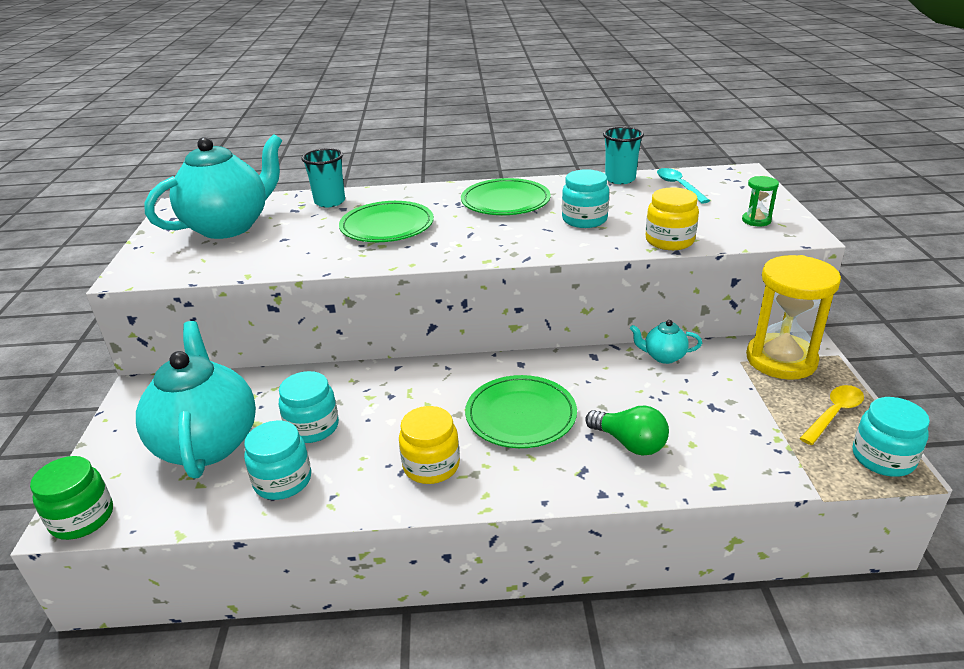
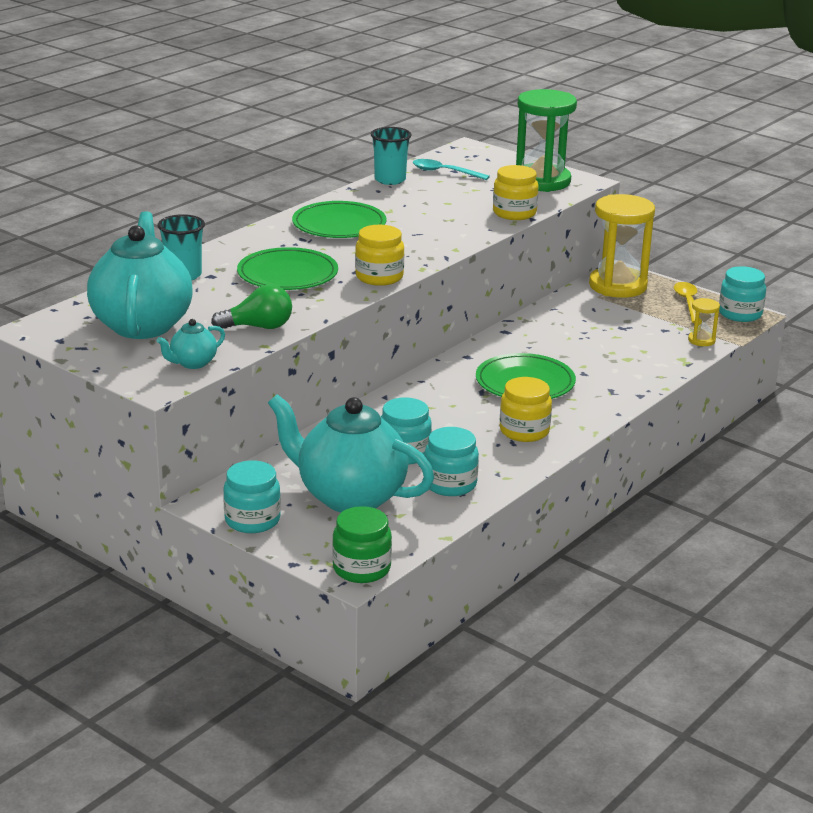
camera: 50 degrees left, 5 degrees down
(440, 254) = (379, 277): none -> yellow jar
(584, 219) = (428, 218): turquoise jar -> turquoise jar (252, 520)
(629, 443) = (611, 366): green light bulb -> green light bulb (258, 327)
(663, 356) = (549, 313): turquoise teapot -> turquoise teapot (193, 363)
(756, 220) = (542, 181): green hourglass -> green hourglass, size x2.29
(779, 466) = (701, 340): none -> yellow hourglass

